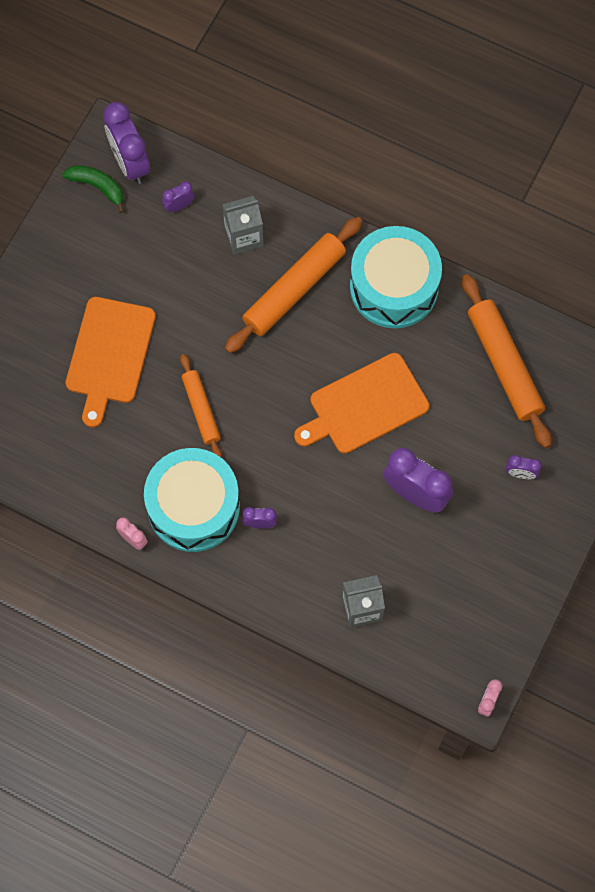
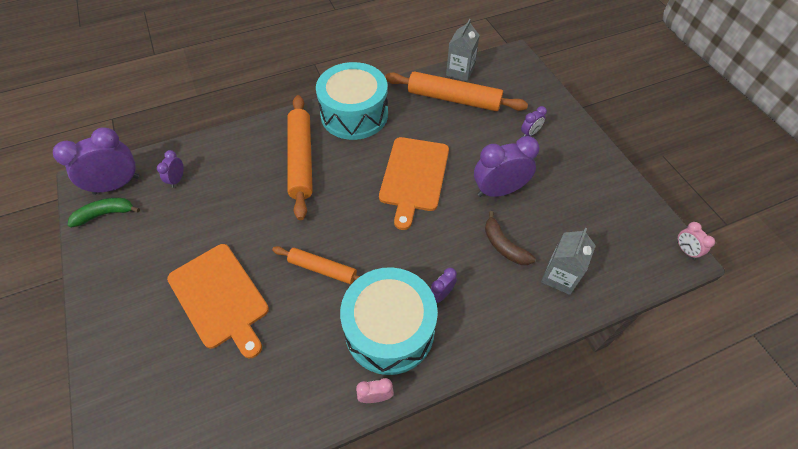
camera: 50 degrees left, 15 degrees down
(130, 163) = (117, 185): purple clock -> purple clock turned 135 degrees clockwise
(243, 236) = (238, 161): grey carton -> grey carton (460, 71)
(354, 540) = (504, 245): none -> brown banana

